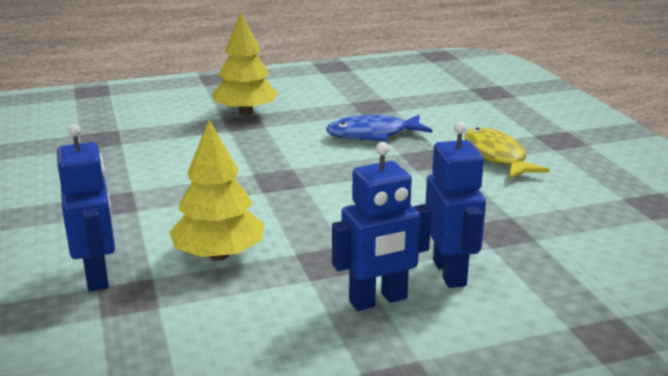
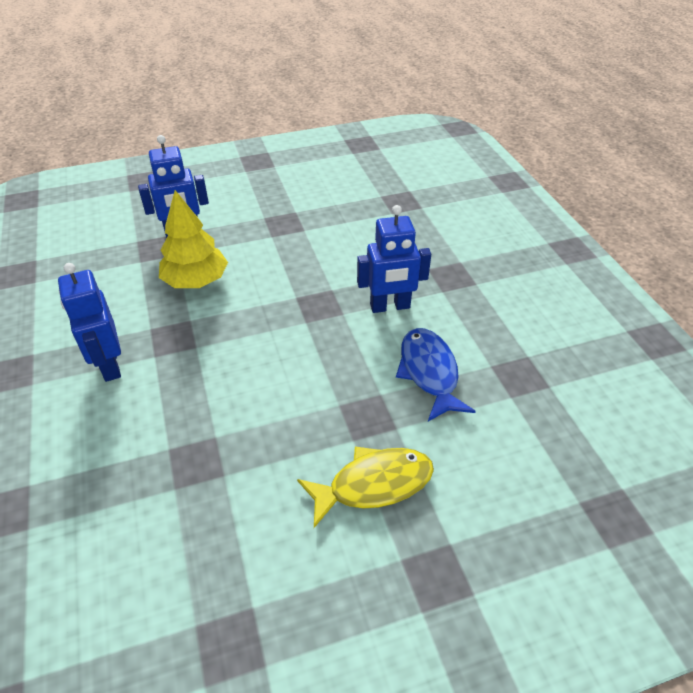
camera: 90 degrees right, 20 degrees up
(245, 112) = (475, 276): yellow tree -> none
(450, 273) = (134, 412): blue robot -> blue robot (390, 306)

